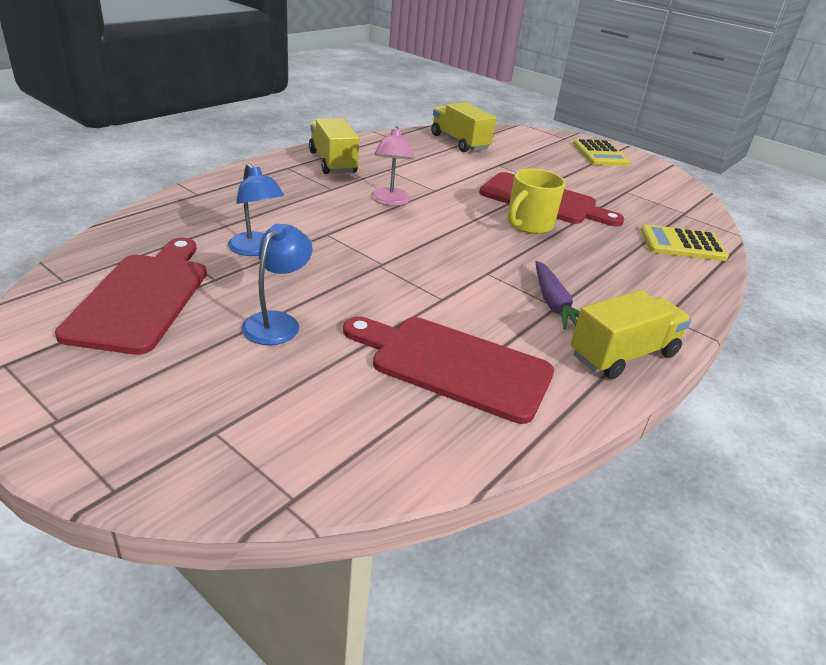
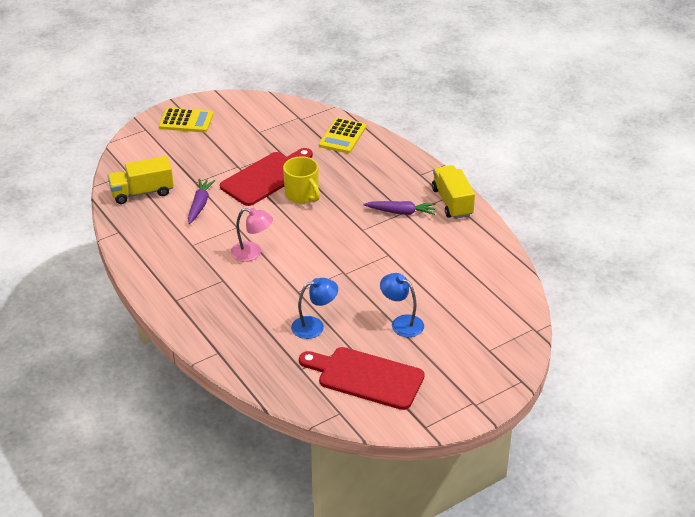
camera: 70 degrees left, 5 degrees up
(333, 162) = (171, 273): yellow truck -> none
(454, 365) = (451, 263): red cutting board -> none
(460, 169) = (200, 205): none -> purple carrot

